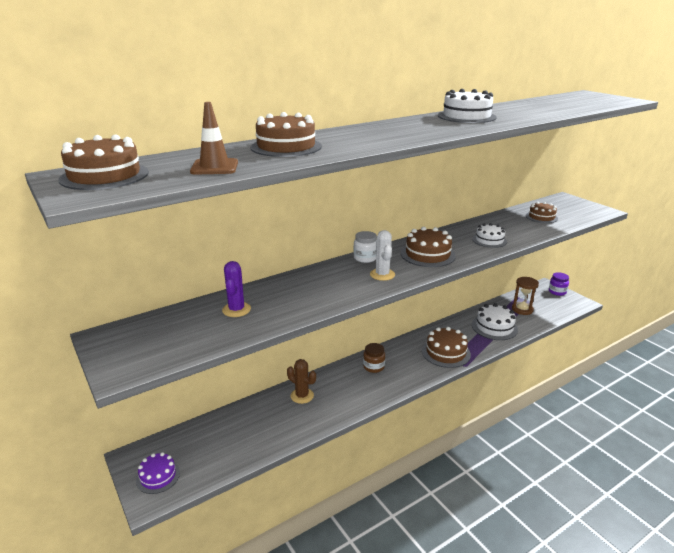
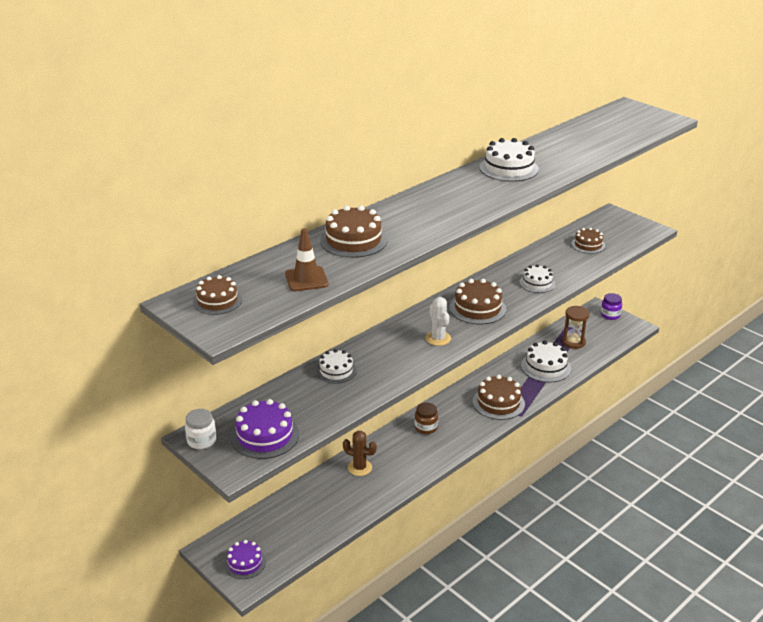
camera: 10 degrees left, 5 degrees up
(104, 176) = (217, 301): brown cake -> brown cake, size x0.65
(171, 343) = (265, 436): none -> purple cake
(236, 310) = (309, 394): purple cactus -> none
(272, 292) = (336, 371): none -> white cake
(365, 258) = (415, 319): white jar -> white jar (201, 441)

